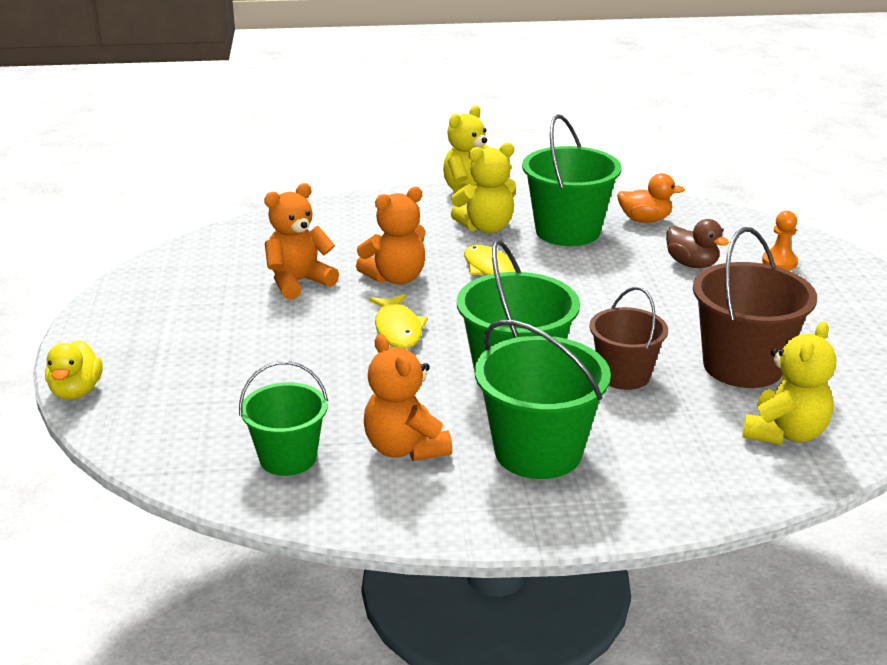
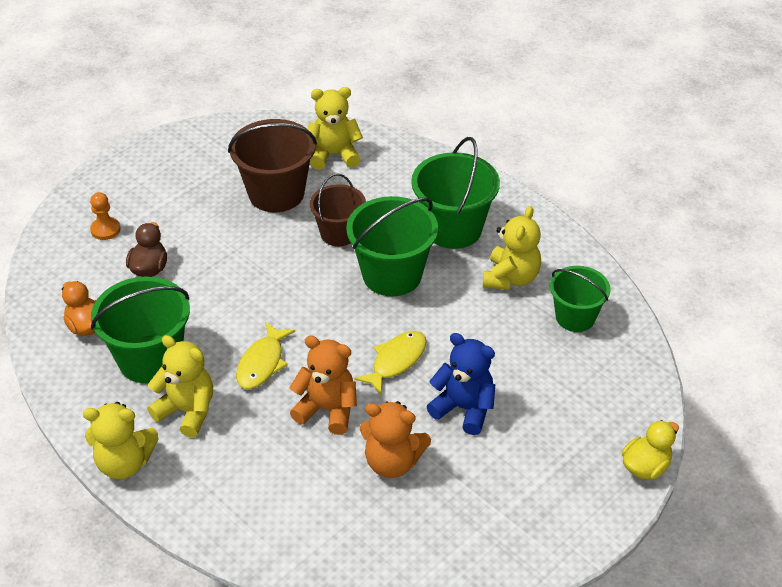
camera: 130 degrees left, 15 degrees up
(292, 336) = (464, 409): none -> blue teddy bear
(405, 448) = (510, 278): orange teddy bear -> yellow teddy bear

